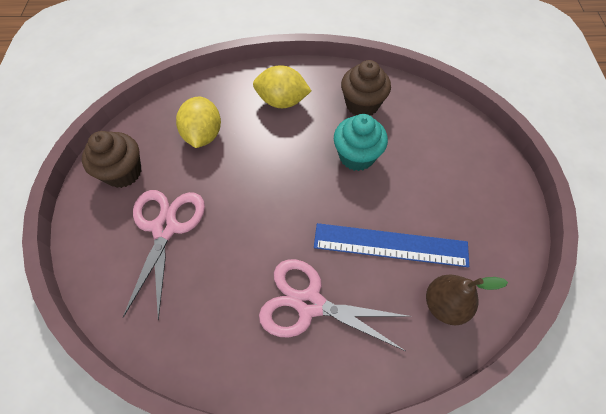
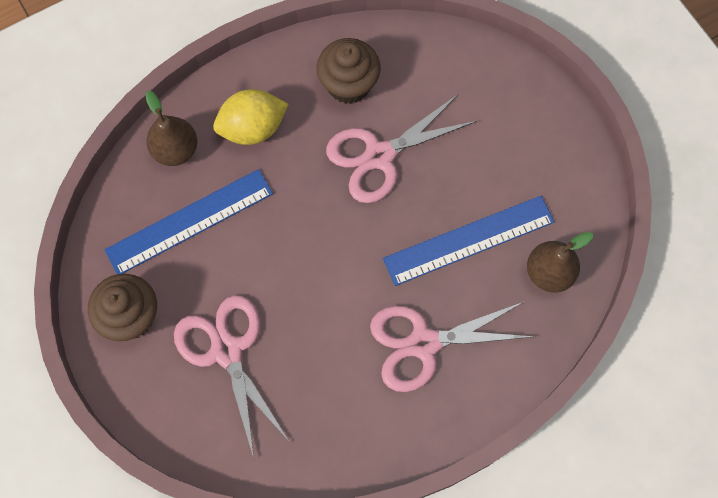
camera: 30 degrees left, 10 degrees up
(203, 135) = (189, 221): yellow lemon -> blue ruler
(226, 91) = (175, 150): none -> brown pear
(356, 156) = (380, 156): turquoise cupcake -> pink scissors

